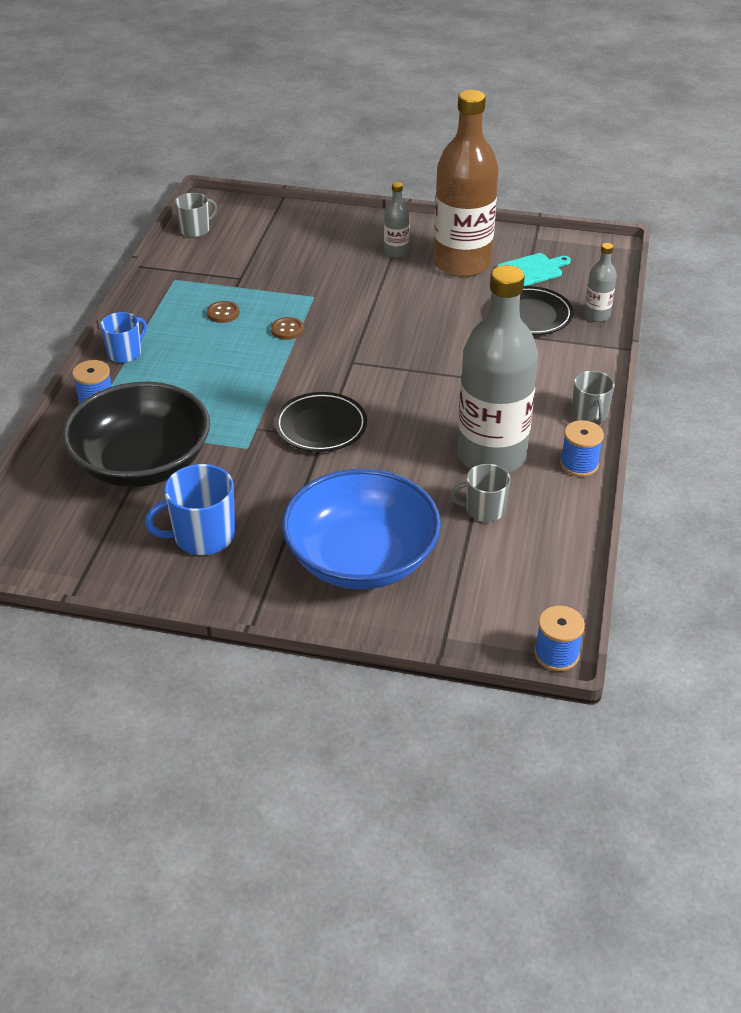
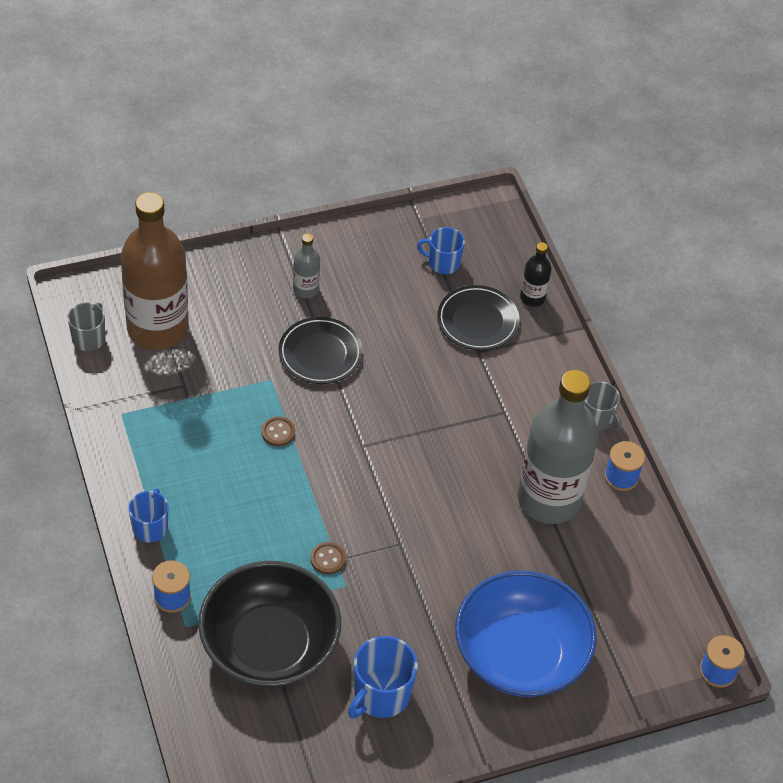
camera: 35 degrees left, 10 degrees up
(223, 313) = (203, 437): brown button -> brown button (328, 559)
(321, 426) = (390, 532): black plate -> black plate (320, 354)
(462, 263) = (375, 280): brown bottle -> brown bottle (158, 328)
(484, 510) = (580, 559): grey mug -> none
(532, 270) = (443, 263): turquoise cutting board -> blue mug
(597, 315) = (532, 297): grey bottle -> black bottle

